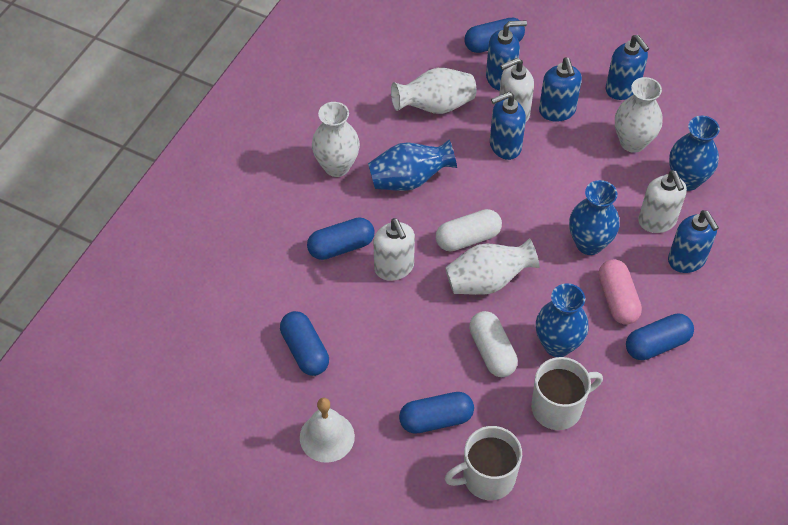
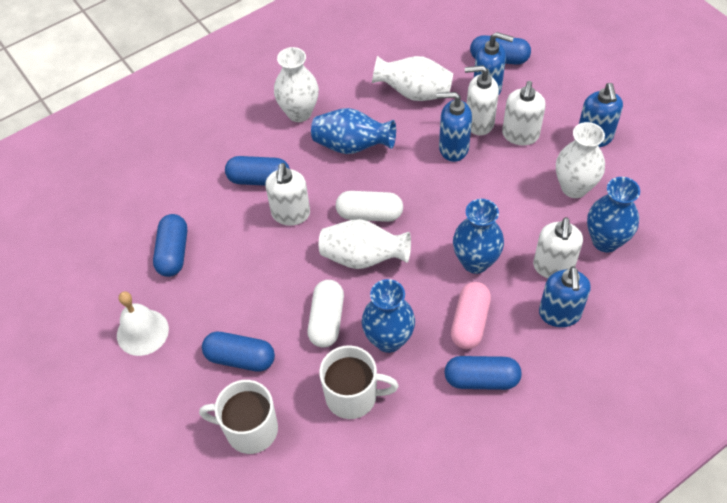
camera: 30 degrees right, 0 degrees up
(557, 111) = (520, 135): blue soap dispenser -> white soap dispenser

